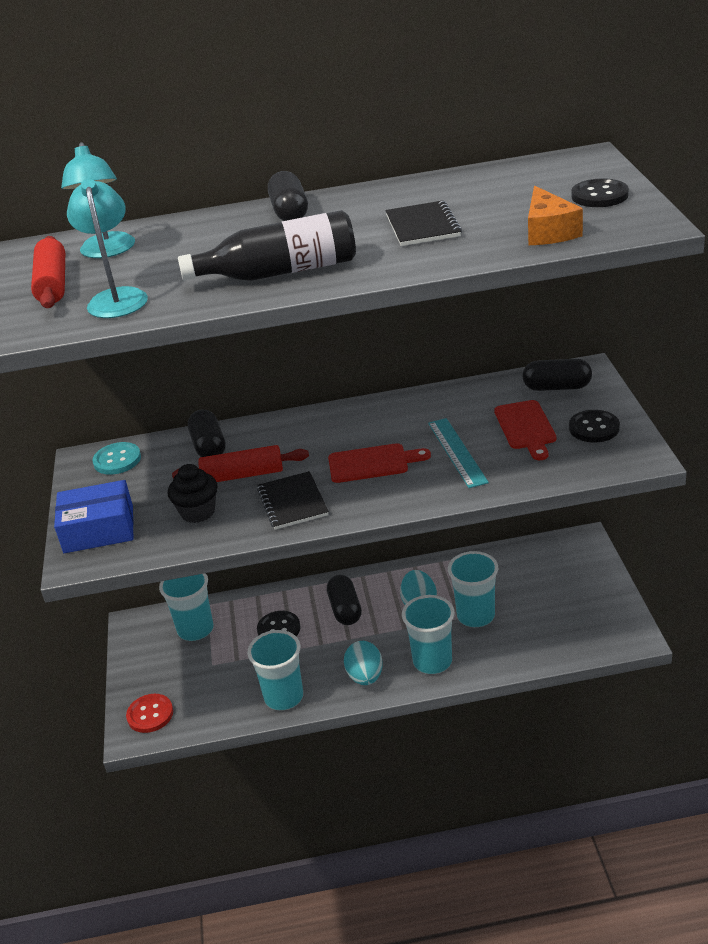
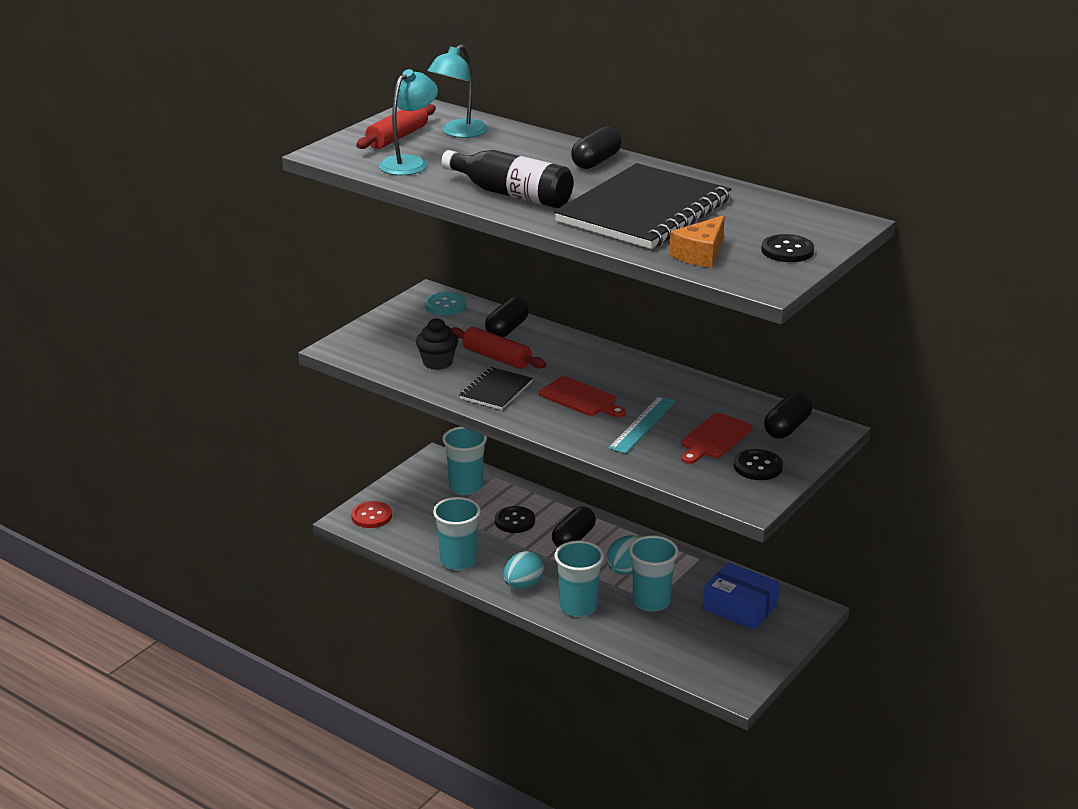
camera: 40 degrees right, 5 degrees down
(99, 529) = (373, 338): blue box -> blue box (740, 607)
(422, 226) = (643, 211): black notebook -> black notebook, size x2.13
(557, 387) = (787, 428): black capsule -> black capsule turned 75 degrees clockwise

